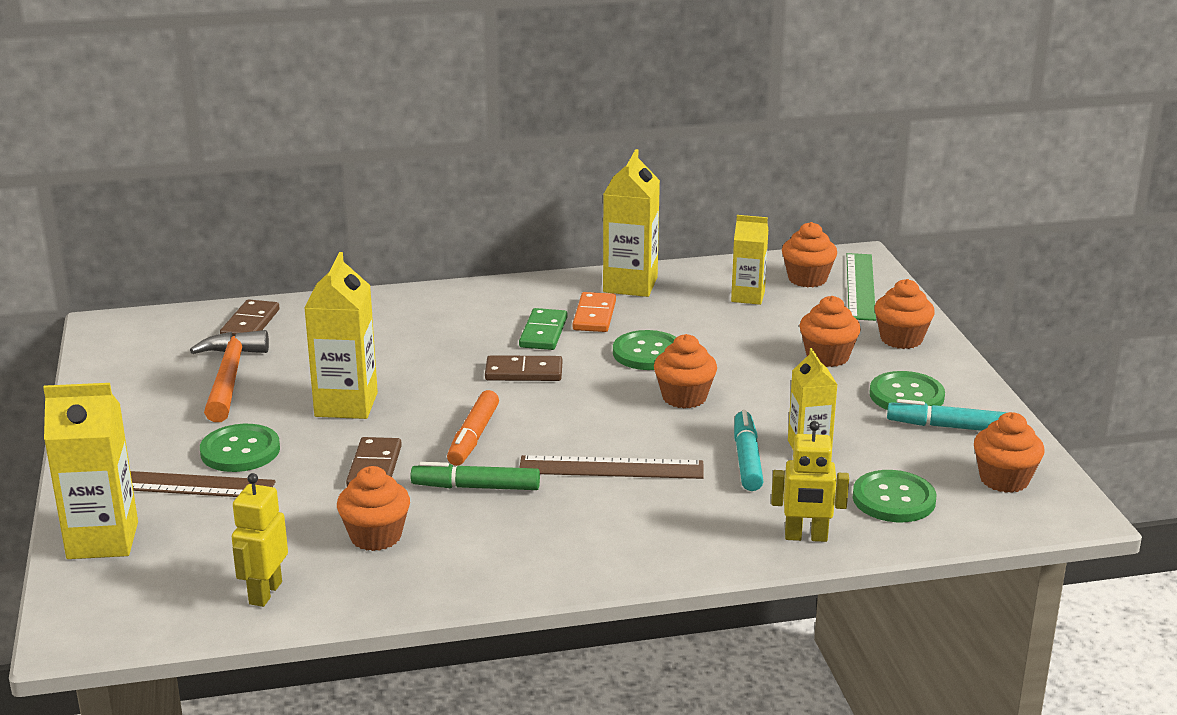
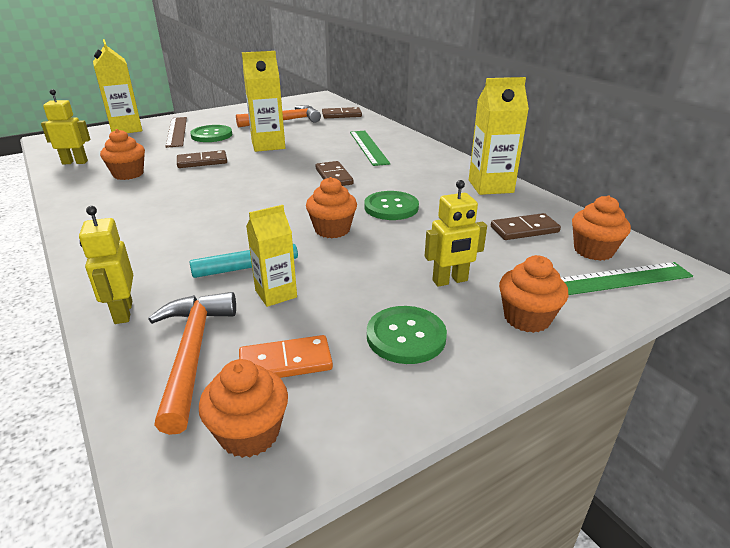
camera: 70 degrees right, 5 degrees up
(431, 329) = (368, 147): none -> green ruler
(473, 437) = (245, 177): orange marker -> none
(476, 487) = (185, 187): green marker -> none
(543, 333) = (391, 173): green domino -> none
(594, 315) = (431, 183): orange domino -> orange domino (285, 362)
(611, 468) = (218, 220): brown ruler -> none
(748, 297) = (524, 230): yellow carton -> brown domino
(827, 357) = (450, 281): orange cupcake -> yellow robot
(893, 499) = (193, 353): green button -> orange hammer
(947, 426) = (354, 373): turquoise marker -> none

